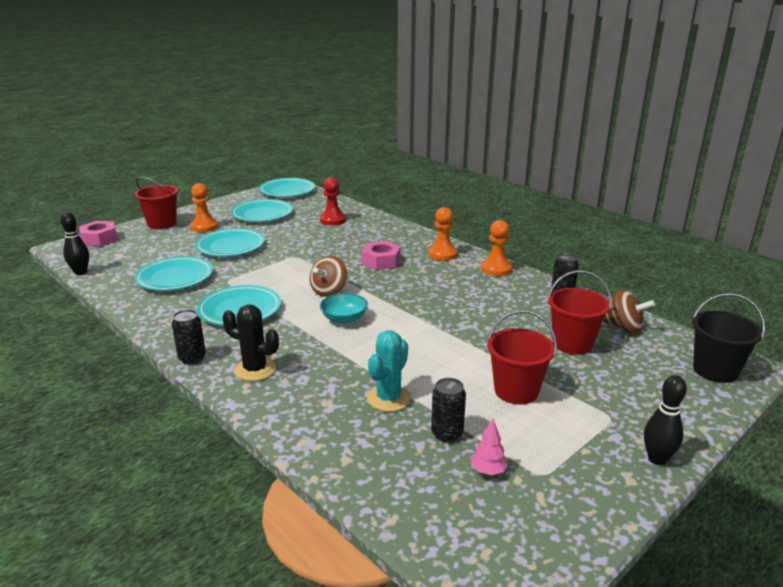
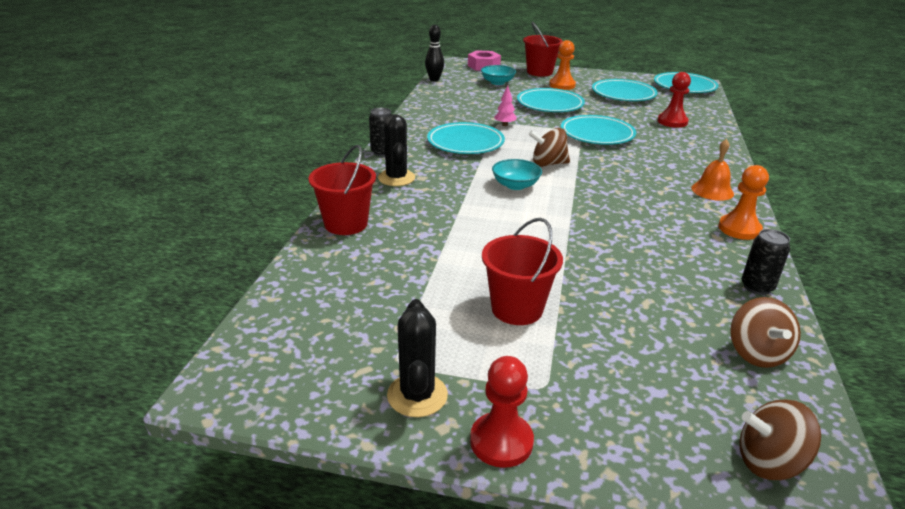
camera: 55 degrees right, 5 degrees up
(147, 248) = (497, 82): none -> turquoise bowl
(175, 278) = (473, 106): turquoise plate -> turquoise plate (597, 134)
(381, 261) = (639, 167): pink nut -> none
(389, 398) = (424, 245): turquoise cactus -> none
(442, 254) = (712, 190): orange pawn -> orange bell
(447, 434) = (405, 290): black can -> none
(488, 471) = (373, 328): pink tree -> pink tree (505, 125)
(572, 344) = (659, 322): red bucket -> red bucket (346, 224)
(588, 479) = (417, 395): none -> black cactus
(657, 459) = (501, 441): black bowling pin -> red pawn
(715, 370) = (769, 462): black bucket -> brown spinning top

